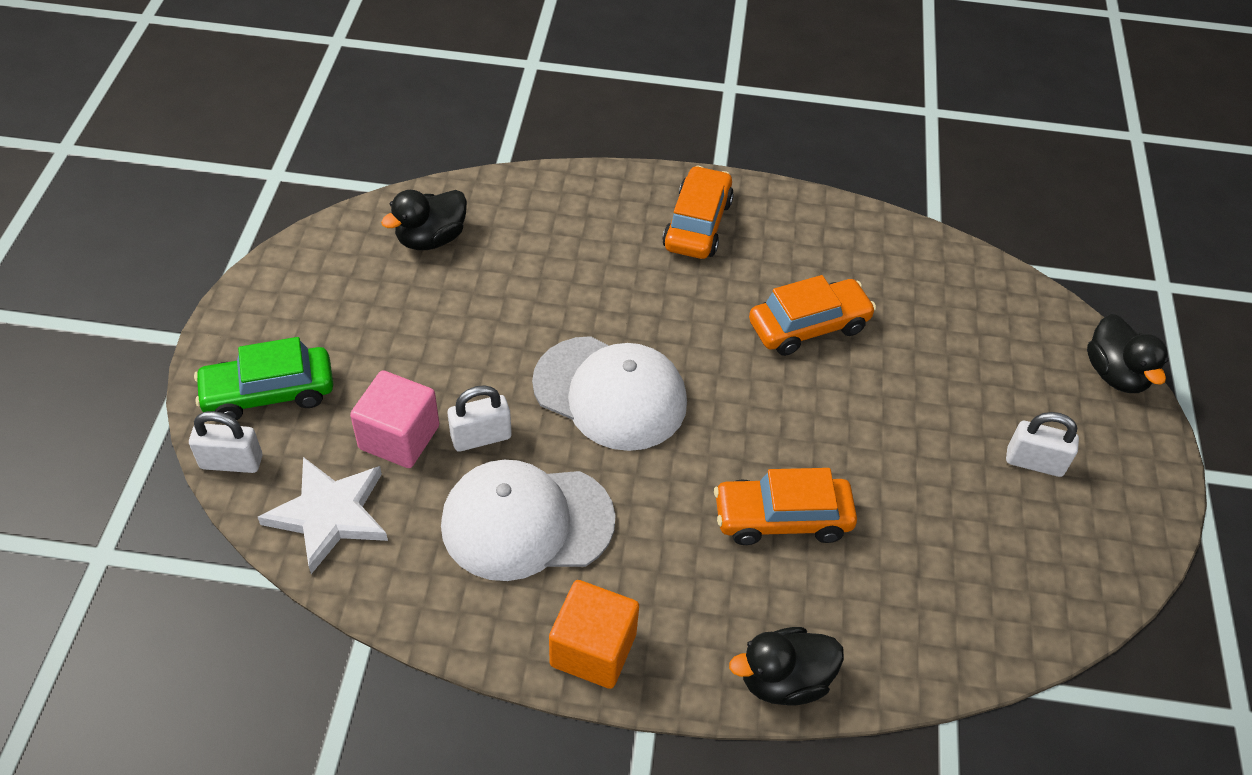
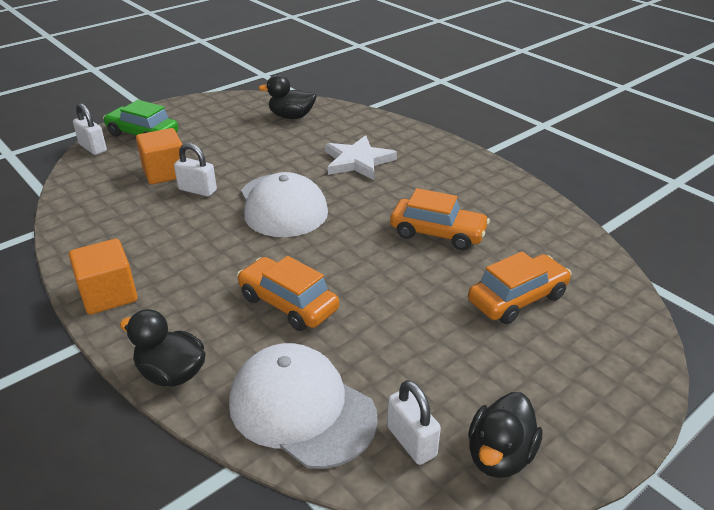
camera: 45 degrees right, 15 degrees down
(329, 514) = (96, 182): white star -> white star (358, 161)
(399, 437) = (165, 172): pink cube -> orange cube
(527, 522) = (164, 230): white cap -> white cap (301, 409)
(697, 224) = (435, 165): orange car -> orange car (517, 298)
(1034, 462) = (499, 377): white padlock -> white padlock (411, 441)
(1115, 374) = (642, 369): black duck -> black duck (499, 455)

